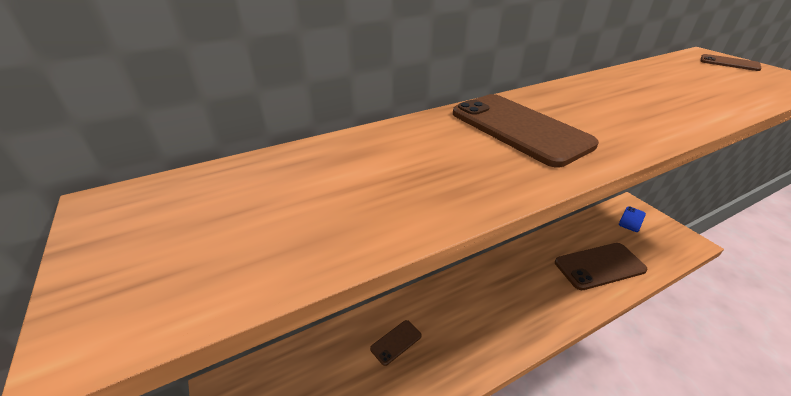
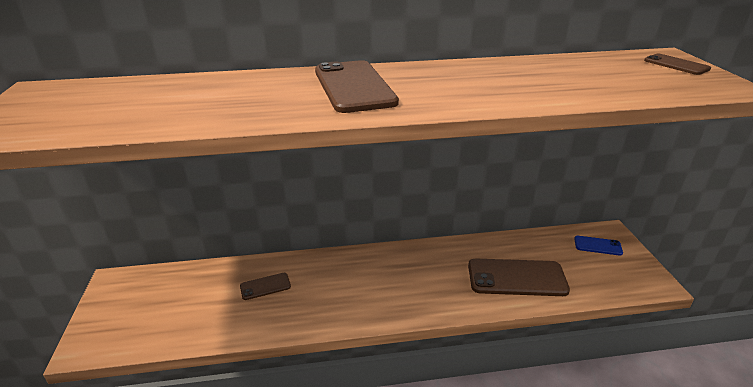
camera: 20 degrees right, 5 degrees down
(632, 219) = (597, 246): blue phone -> blue phone turned 45 degrees clockwise

